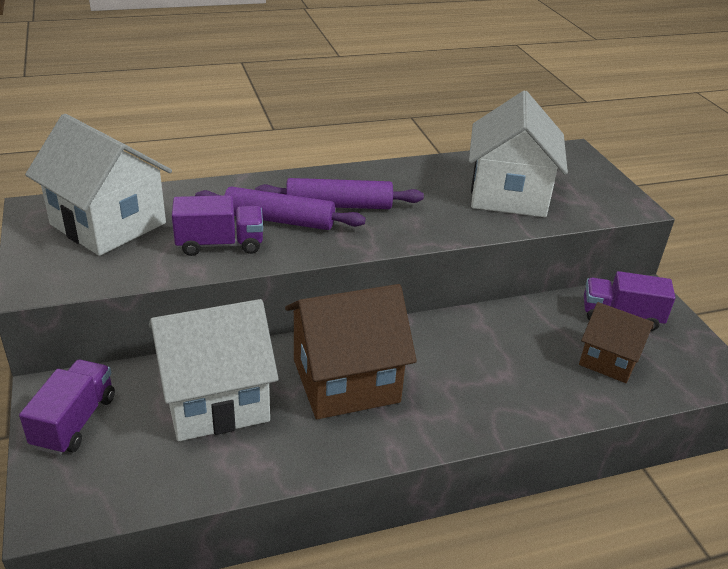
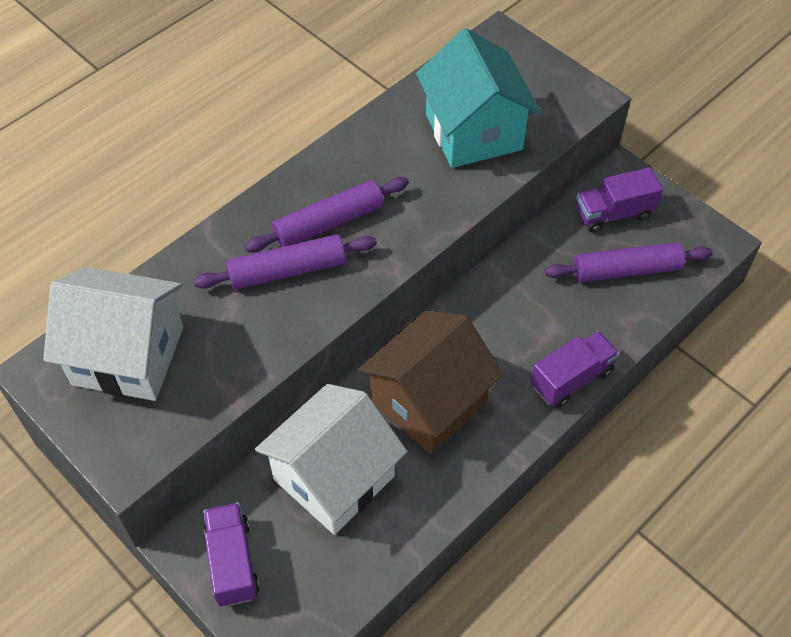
camera: 25 degrees left, 20 degrees up
(220, 244) = (256, 329): purple truck -> purple truck (571, 379)
(508, 194) = (474, 132): white house -> turquoise house
(609, 360) = (626, 270): brown house -> purple rolling pin

